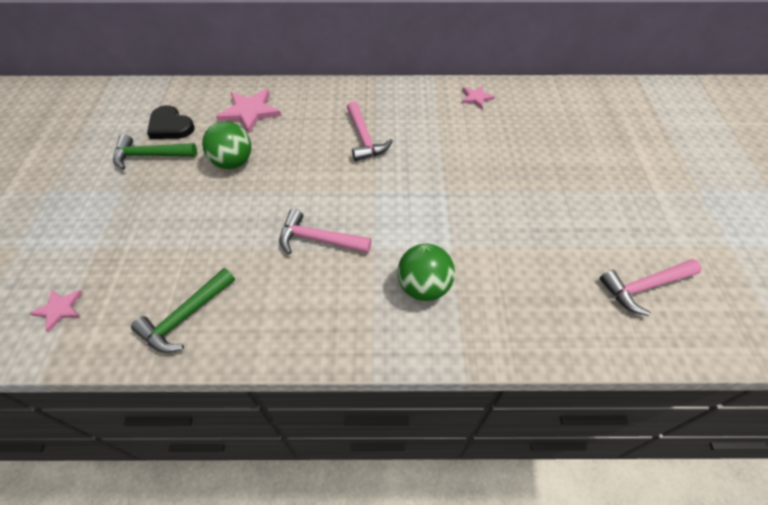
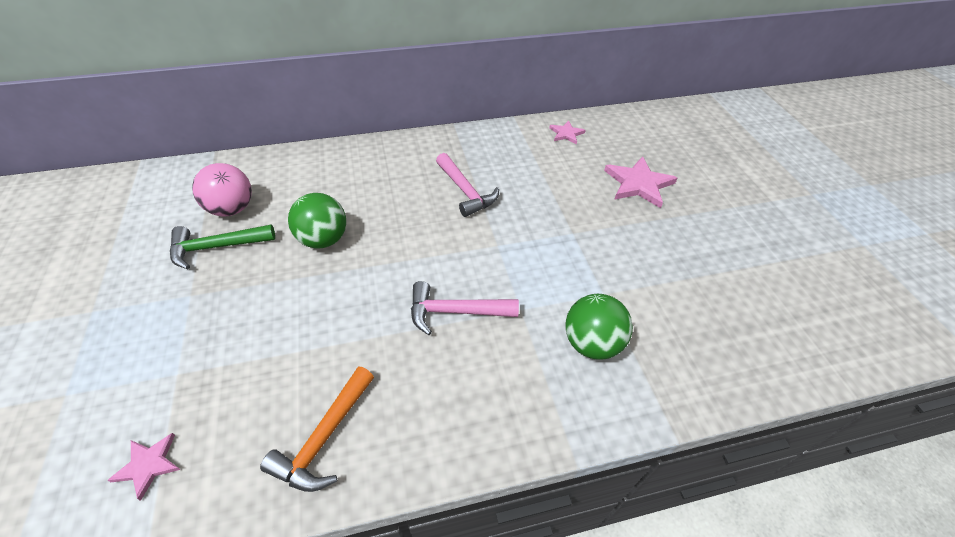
camera: 15 degrees left, 5 degrees down
(170, 126) = (232, 209): black heart -> pink ball
(185, 316) = (324, 437): green hammer -> orange hammer
(250, 112) = (324, 180): pink star -> pink star (638, 184)
(644, 287) = (807, 300): pink hammer -> none

